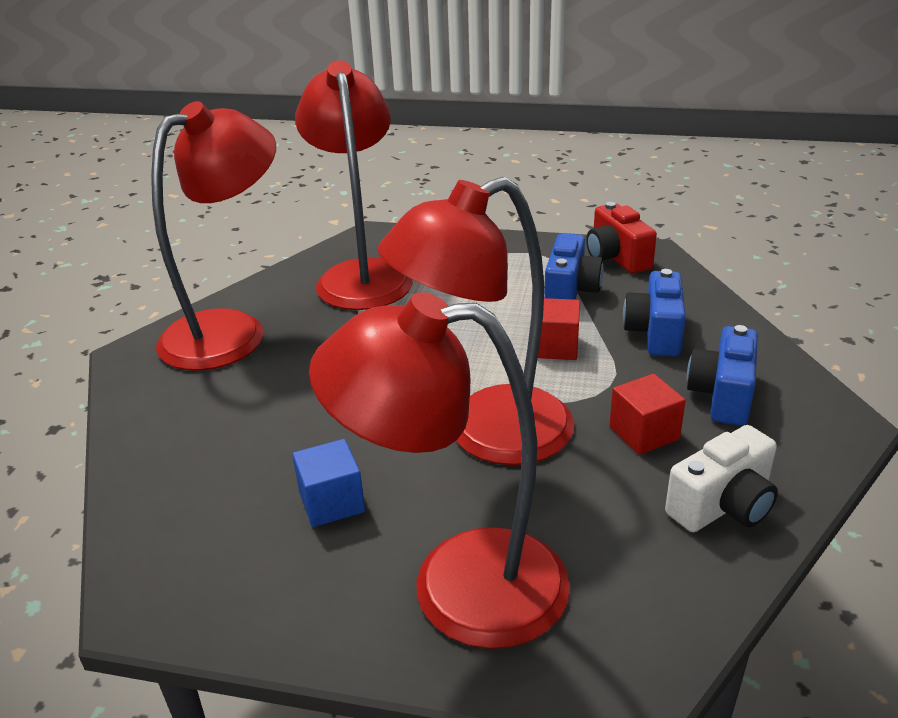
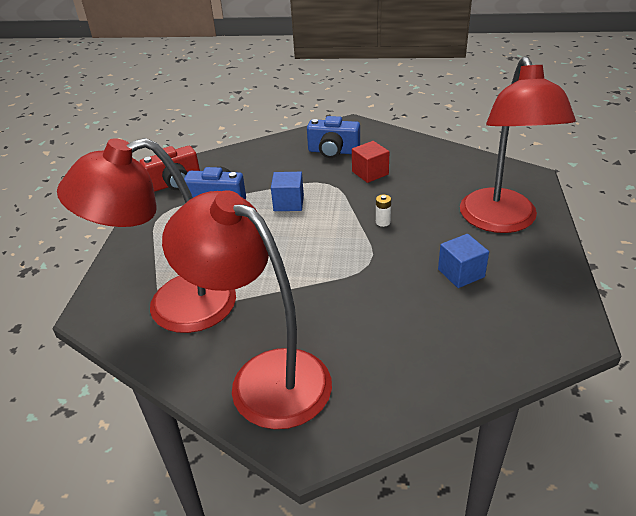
camera: 95 degrees left, 5 degrees up
(486, 434) = (383, 222): red lamp -> white battery
(555, 347) = (288, 203): red cube -> blue cube
(655, 333) = (273, 169): blue camera -> none
(723, 506) = (418, 154): white camera -> none

